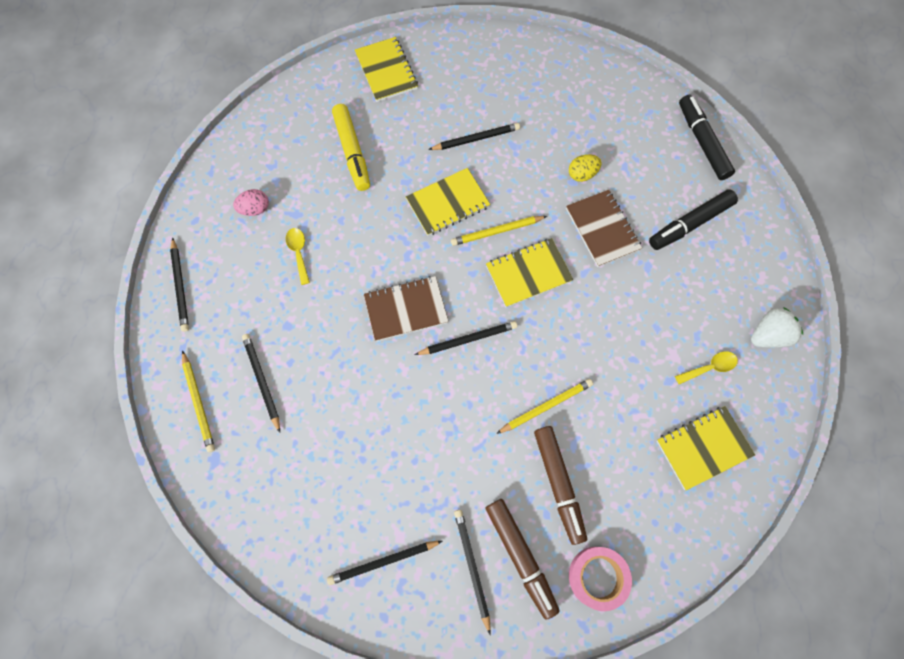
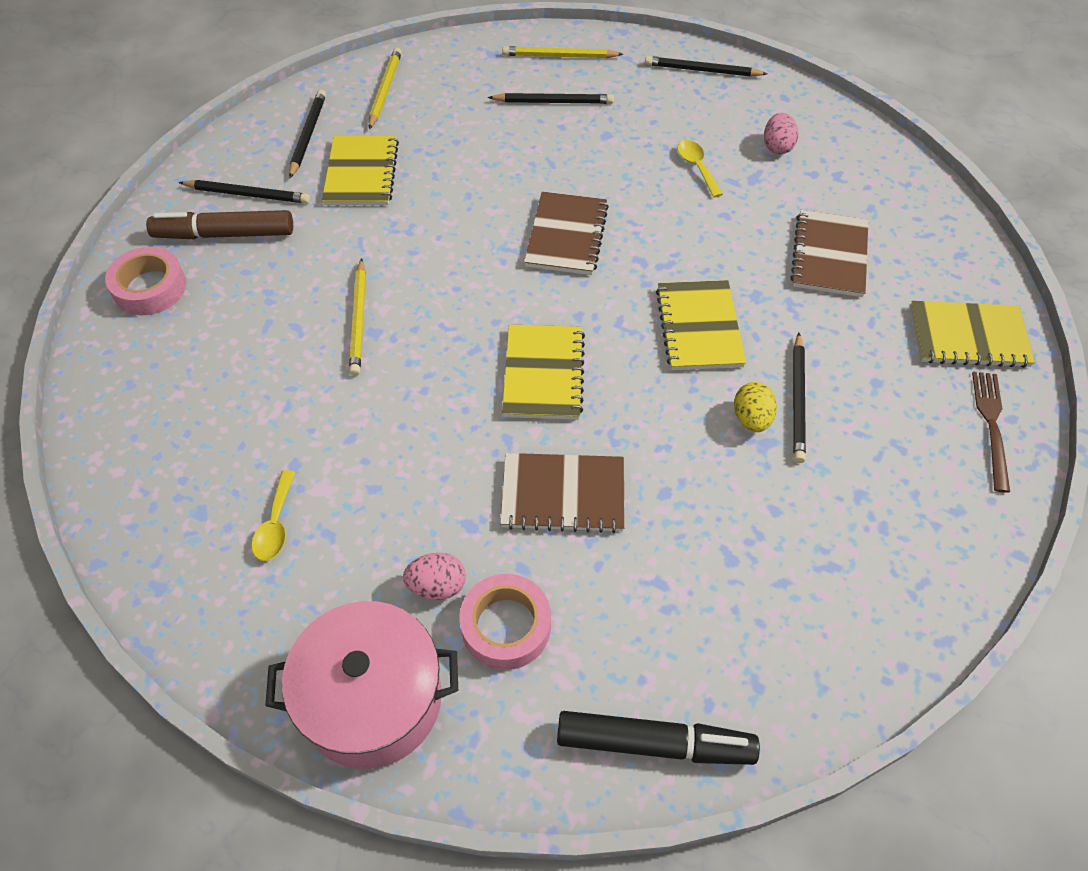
camera: 115 degrees right, 15 degrees down
(299, 253) = (696, 167): yellow spoon -> yellow spoon turned 120 degrees counterclockwise
(352, 152) = (829, 256): yellow marker -> brown notebook
(446, 51) = (991, 425): none -> brown fork
(468, 339) = (491, 278): black pencil -> none
(497, 231) = (626, 365): yellow pencil -> yellow pencil (385, 90)
(558, 484) = (266, 294): brown marker -> none
(582, 174) = (672, 512): yellow egg -> yellow egg (751, 419)
(690, 224) = (506, 626): black marker -> pink tape
(690, 265) = (437, 586): none -> pink egg
(703, 448) = (187, 458): yellow notebook -> yellow notebook (361, 173)
(762, 265) = (372, 699): none -> pink pot
(768, 335) = (263, 634): white strawberry -> none

